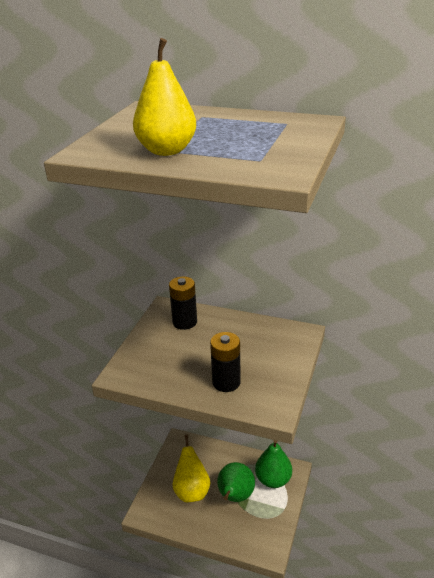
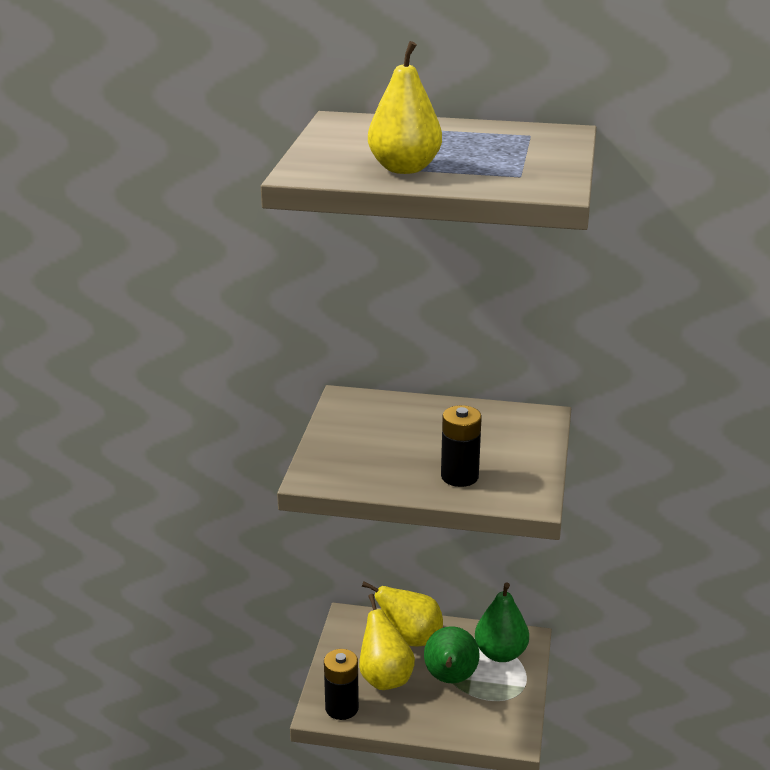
camera: 10 degrees left, 5 degrees down
(184, 322) = (378, 413): black battery -> black battery (342, 708)
(215, 461) = (410, 639): none -> yellow pear

